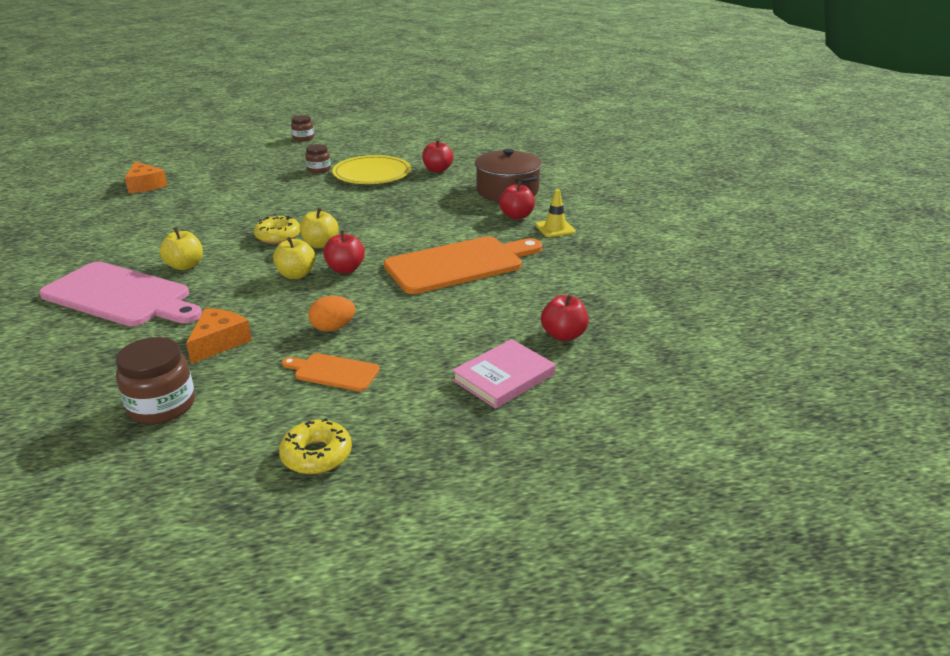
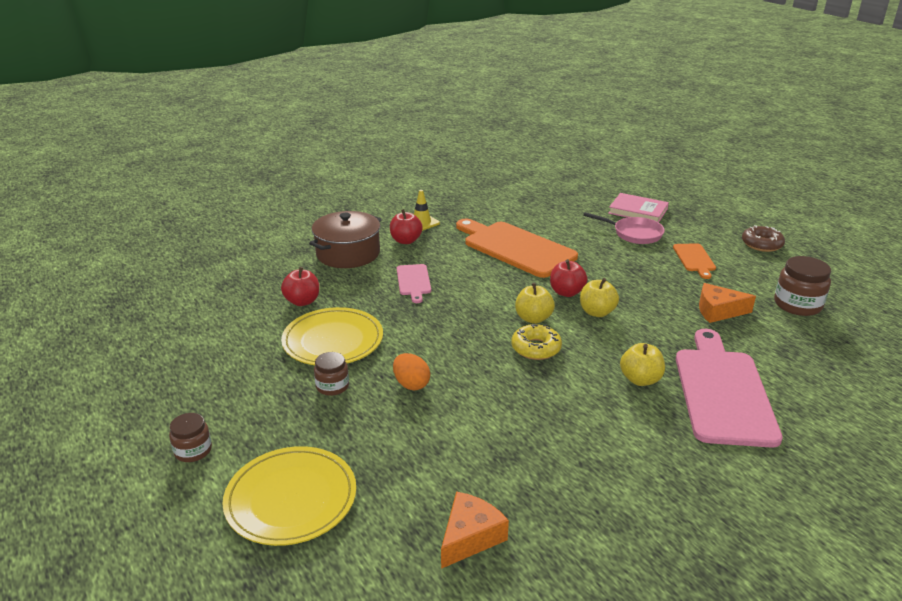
camera: 110 degrees left, 0 degrees up
(235, 154) = (291, 499): none -> yellow plate
(316, 455) = (761, 244): yellow donut -> brown donut
(333, 328) = (651, 273): orange egg -> orange egg (411, 384)
(432, 208) = (413, 281): none -> pink cutting board
(436, 349) = (634, 234): none -> pink pan
(563, 335) = (577, 202): red apple -> none

